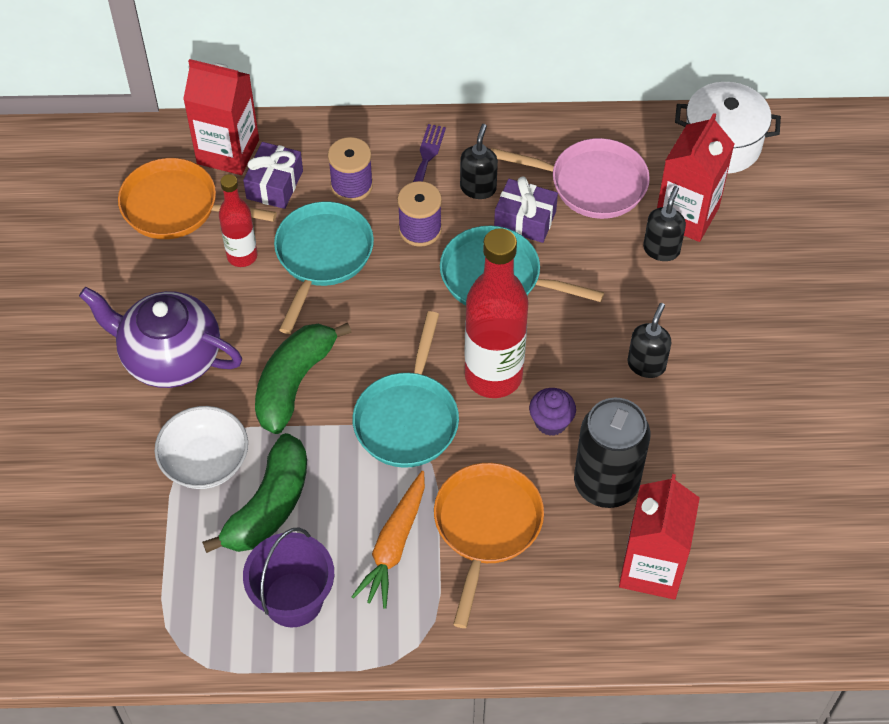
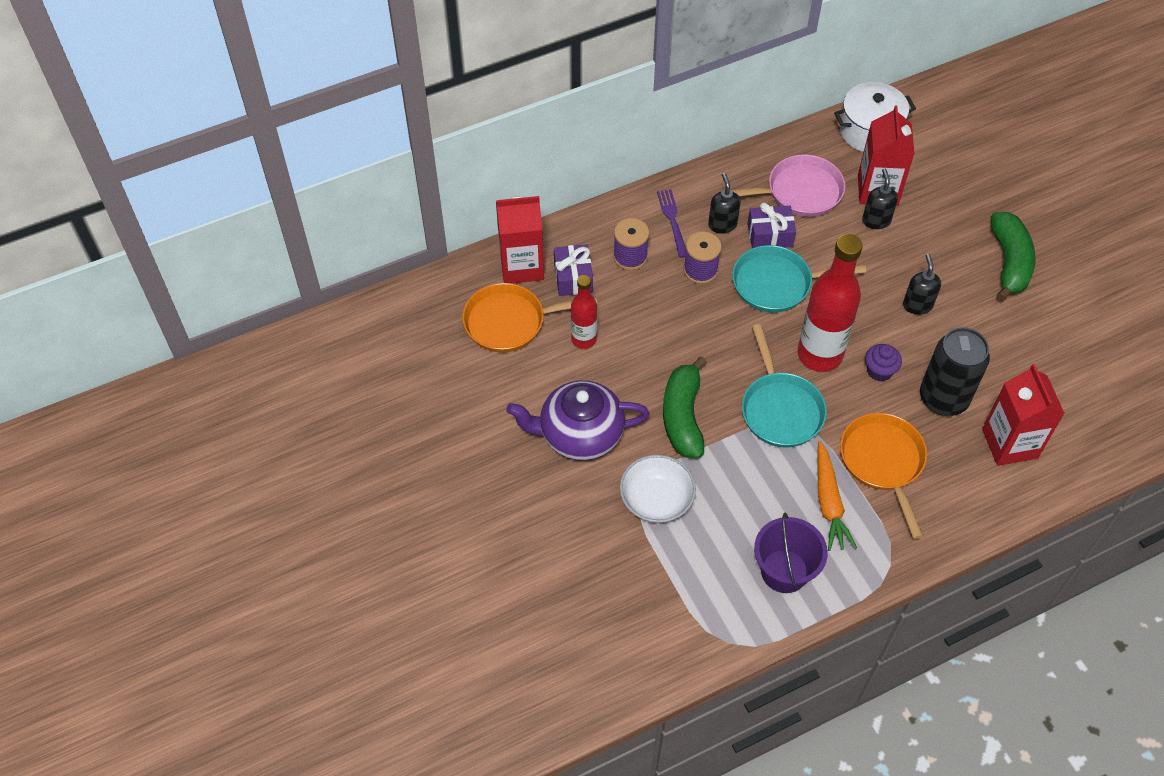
camera: 25 degrees left, 0 degrees up
(269, 506) = (723, 512): green banana -> green banana (1009, 262)
(322, 257) = (643, 317): turquoise pan -> none

